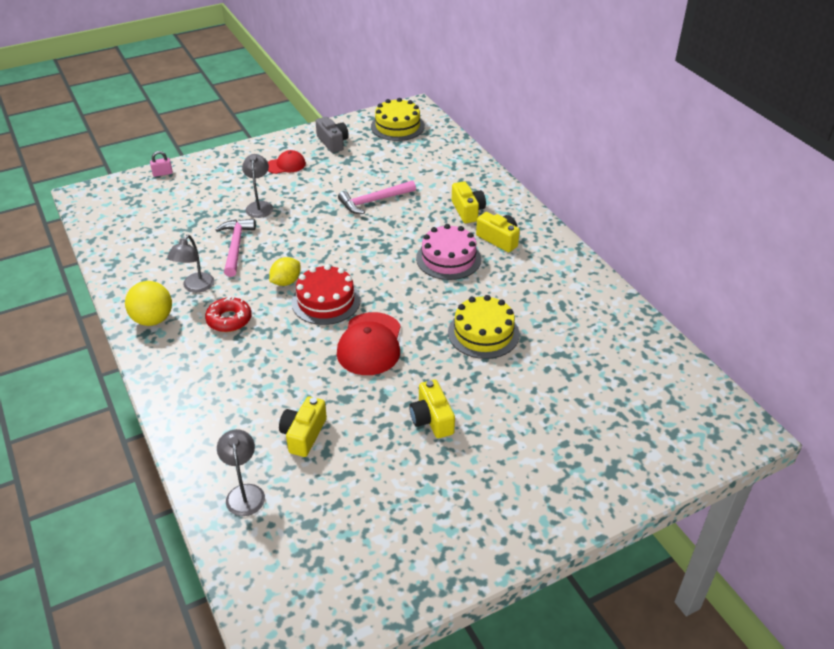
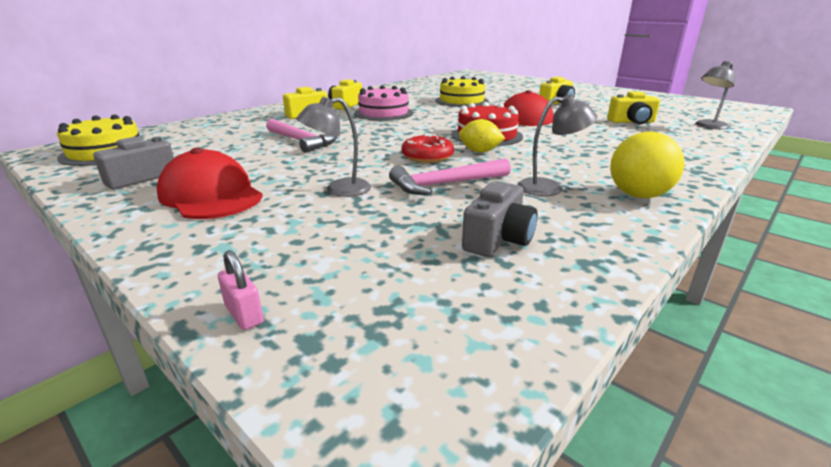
camera: 110 degrees left, 15 degrees down
(157, 244) = (498, 239): none -> grey camera
(229, 320) = (569, 161): red donut -> red donut (427, 156)
(286, 165) = (211, 195): red cap -> red cap, size x1.71

